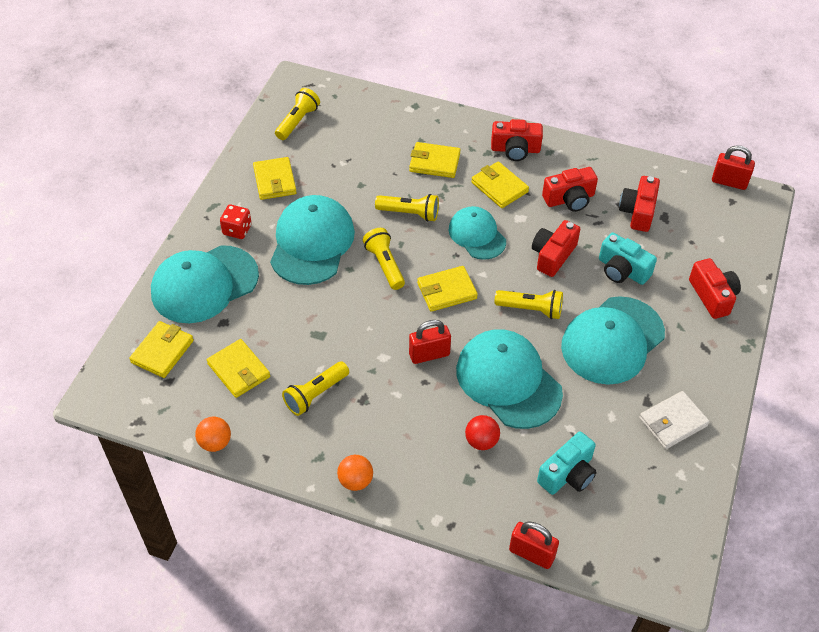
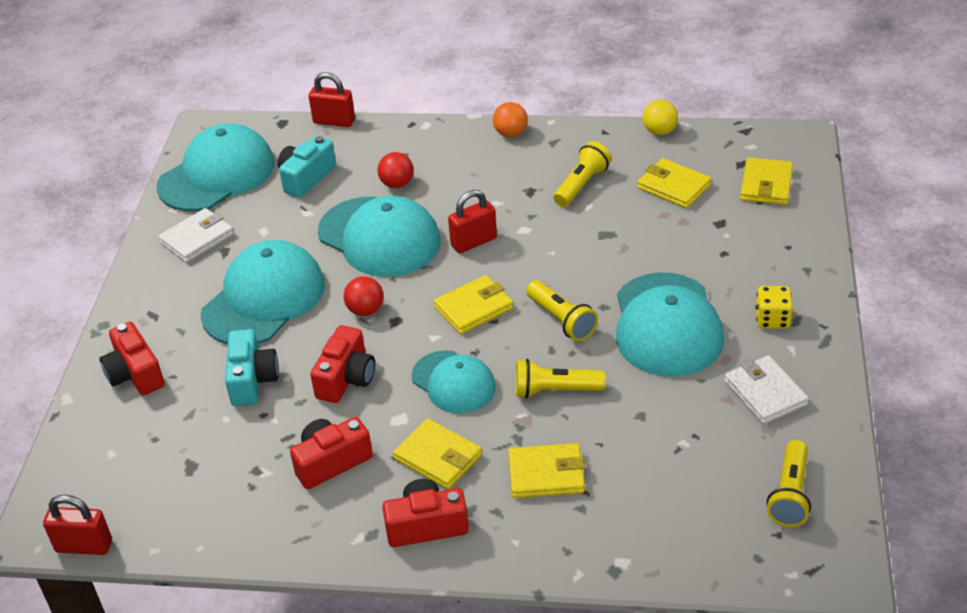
camera: 170 degrees right, 10 degrees down
(204, 284) = (768, 253): turquoise cap -> turquoise cap (217, 175)
(215, 442) = (659, 131): orange ball -> yellow ball
(237, 230) = (772, 319): red dice -> yellow dice
(275, 181) = (765, 393): yellow wallet -> white wallet
(531, 309) = (365, 310): yellow flashlight -> red ball
(622, 270) = (252, 380): turquoise camera -> turquoise camera turned 60 degrees clockwise
(638, 212) = (229, 465): red camera -> none

